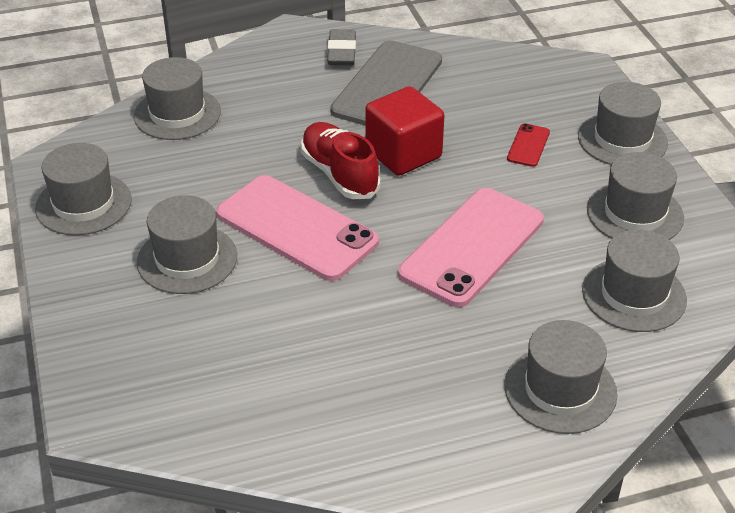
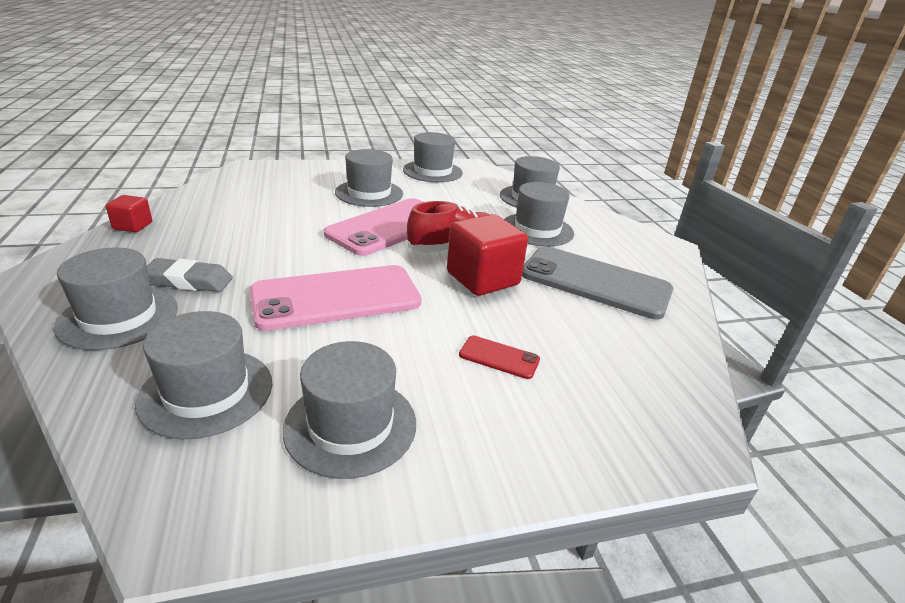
camera: 90 degrees right, 10 degrees down
(342, 52) = (644, 265): grey eraser -> grey eraser (189, 281)
(356, 469) = (133, 226): none -> red cube
(472, 247) = (336, 298): pink phone -> pink phone turned 60 degrees counterclockwise
(622, 140) = (516, 448): grey hat -> grey hat (537, 229)

